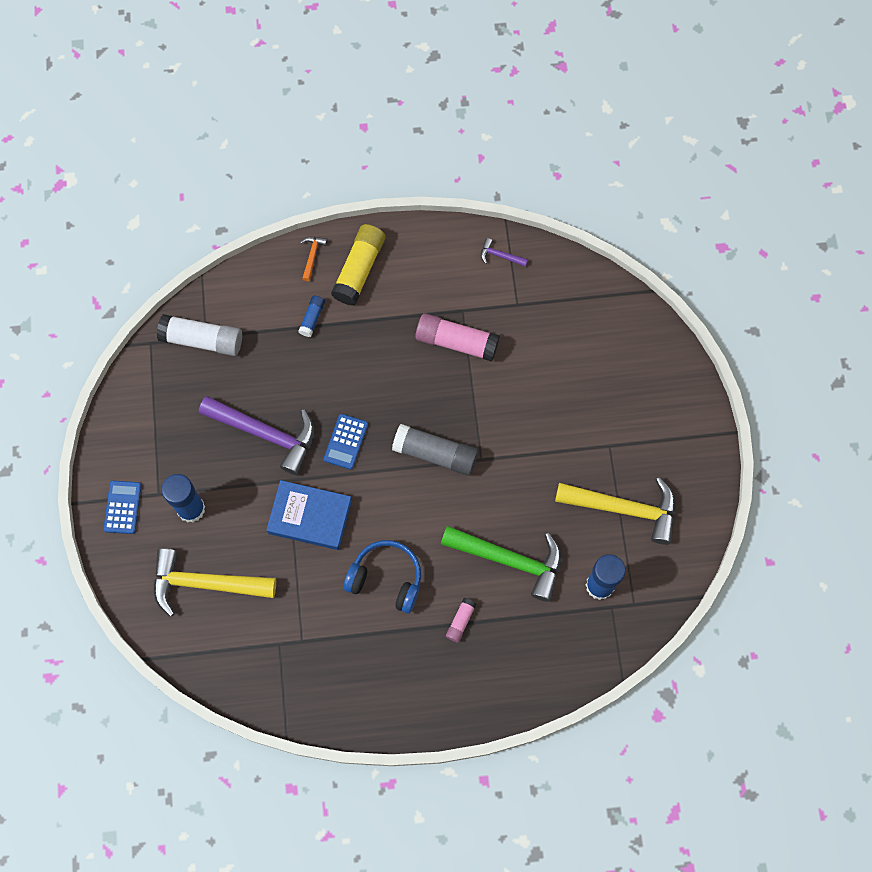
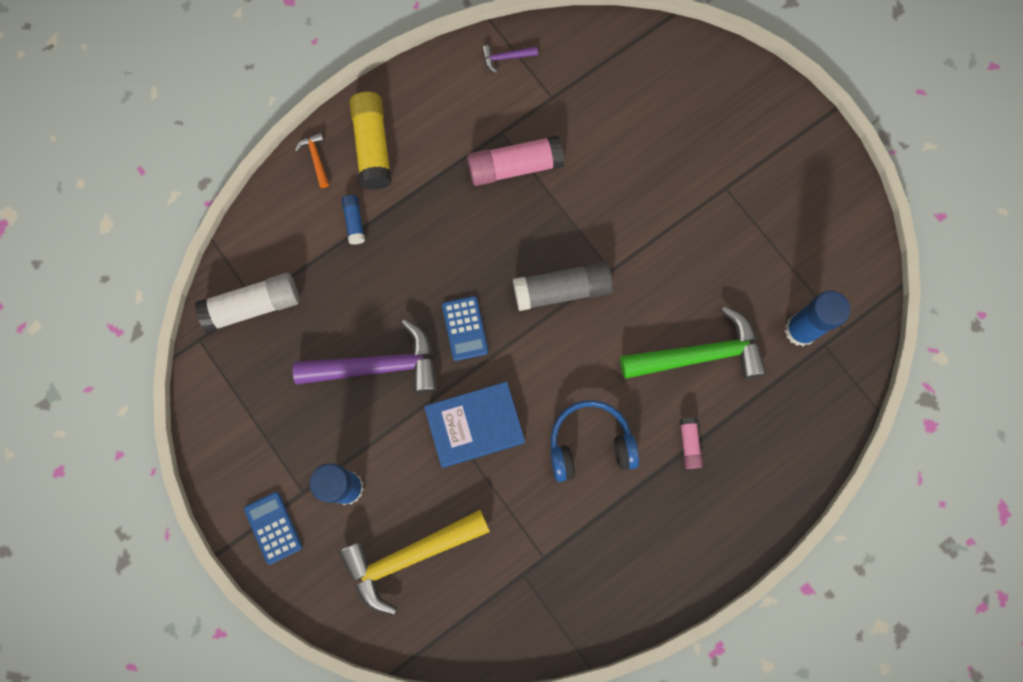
camera: 30 degrees left, 5 degrees up
(624, 508) = (777, 241): yellow hammer -> none

